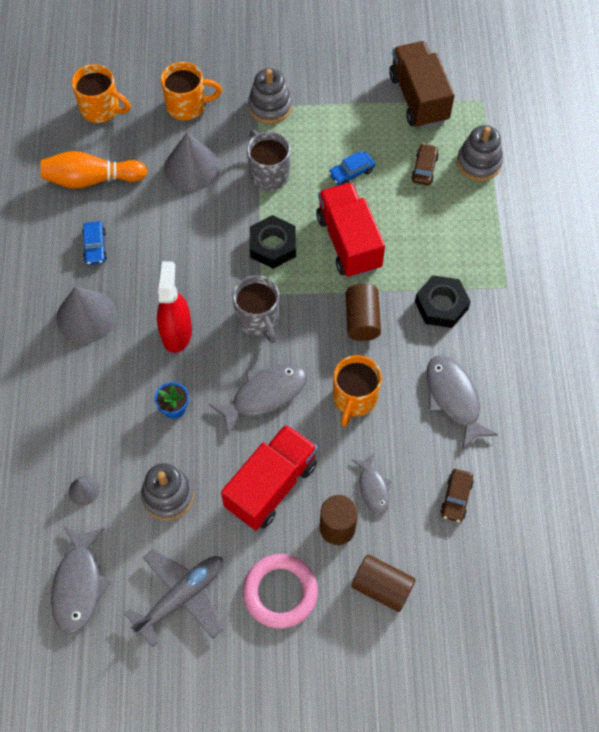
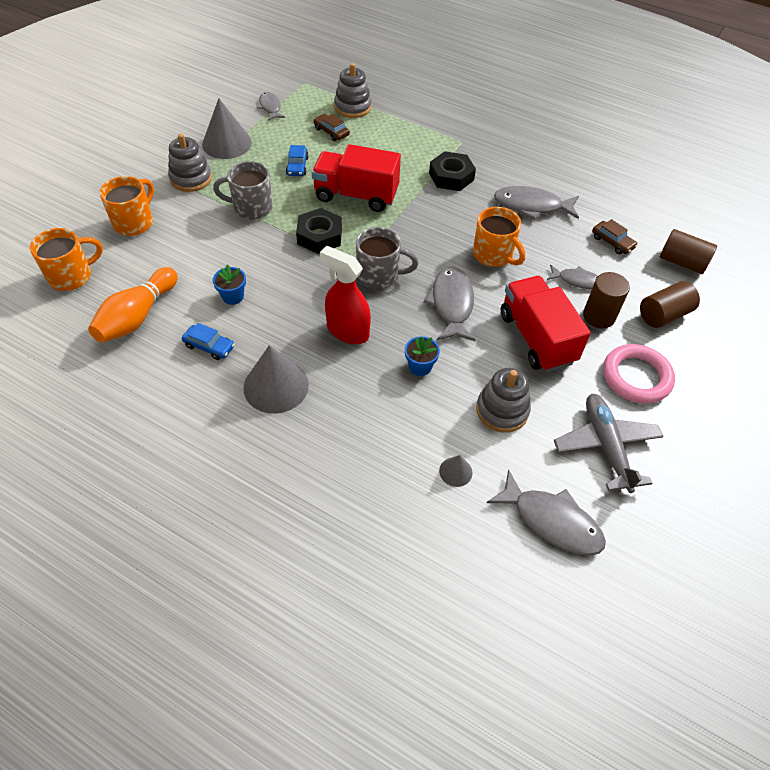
camera: 60 degrees left, 10 degrees down
(156, 228) = (233, 296): none -> blue flower pot
(192, 167) = (197, 247): grey cone -> grey cone (227, 143)
(362, 320) = (429, 220): brown cylinder -> brown cylinder (682, 262)
(418, 98) = (270, 107): brown truck -> grey fish

